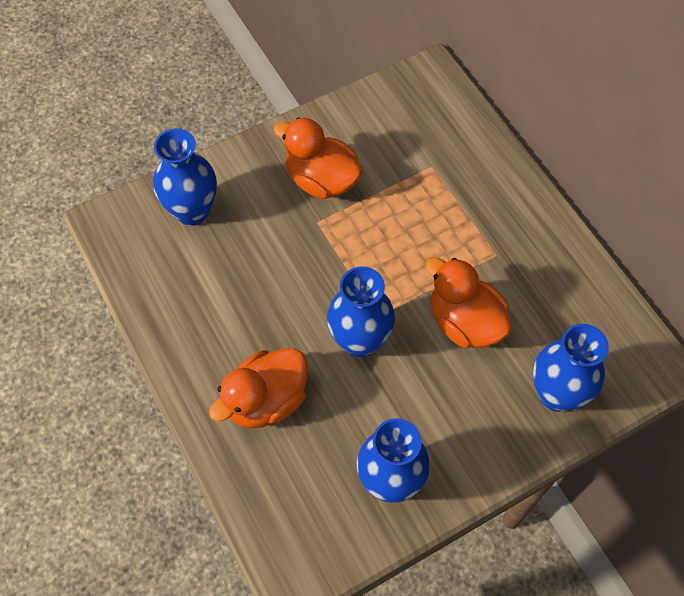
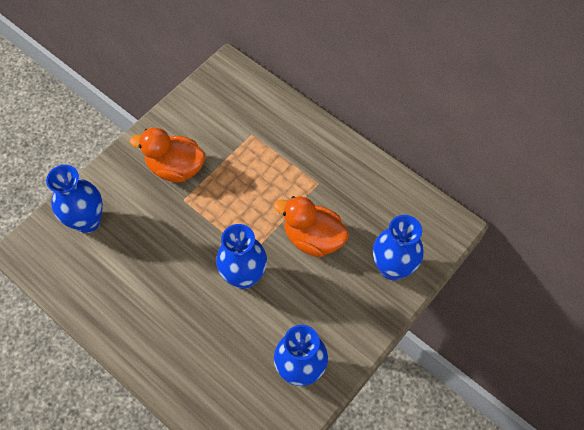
camera: 20 degrees left, 0 degrees up
(266, 400) = (191, 342): orange duck -> none

